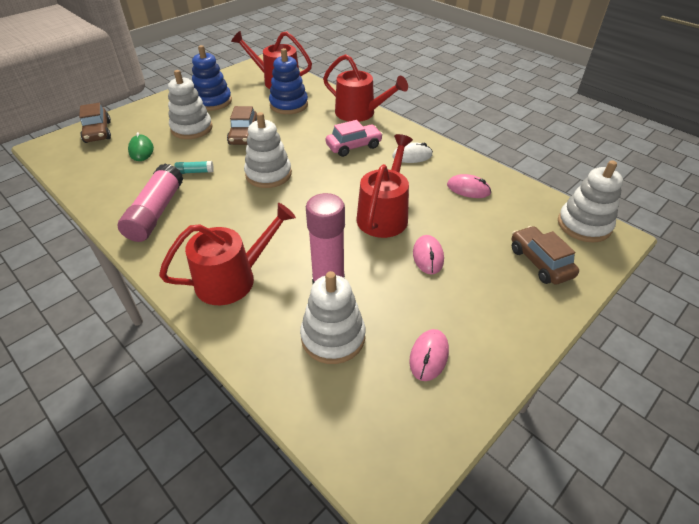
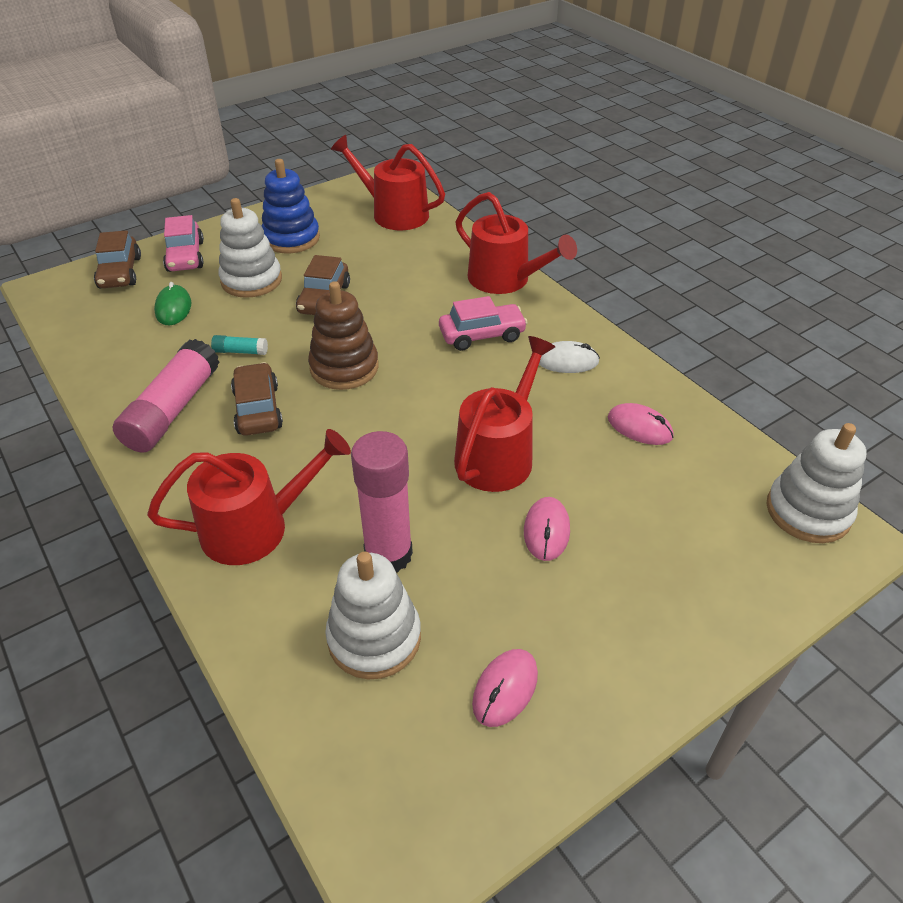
camera: 10 degrees right, 0 degrees up
(142, 118) = (185, 256): none -> pink car
(268, 174) = (344, 367): white stacking toy -> brown stacking toy
(289, 105) = (401, 255): blue stacking toy -> none
(540, 262) = (718, 564): brown car -> brown car (258, 409)

